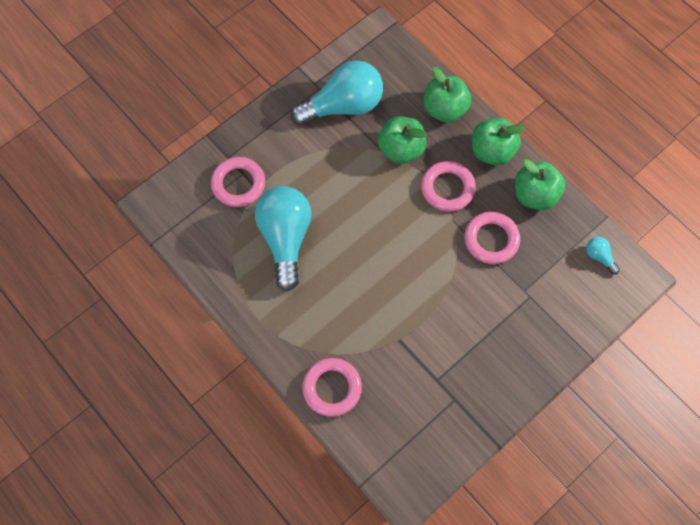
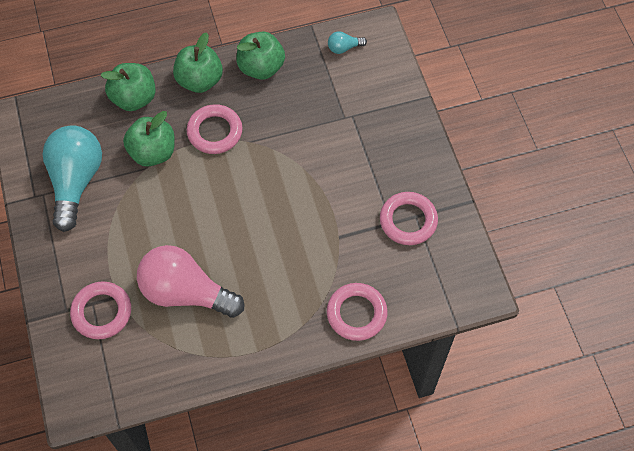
camera: 65 degrees left, 5 degrees down
(285, 239) = (186, 292): turquoise light bulb -> pink light bulb
(491, 239) = (284, 120): pink ring -> pink ring (408, 221)

